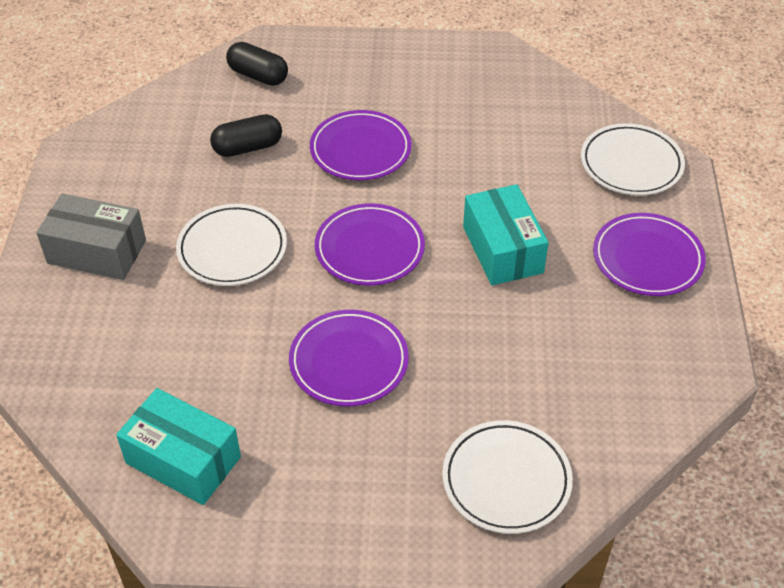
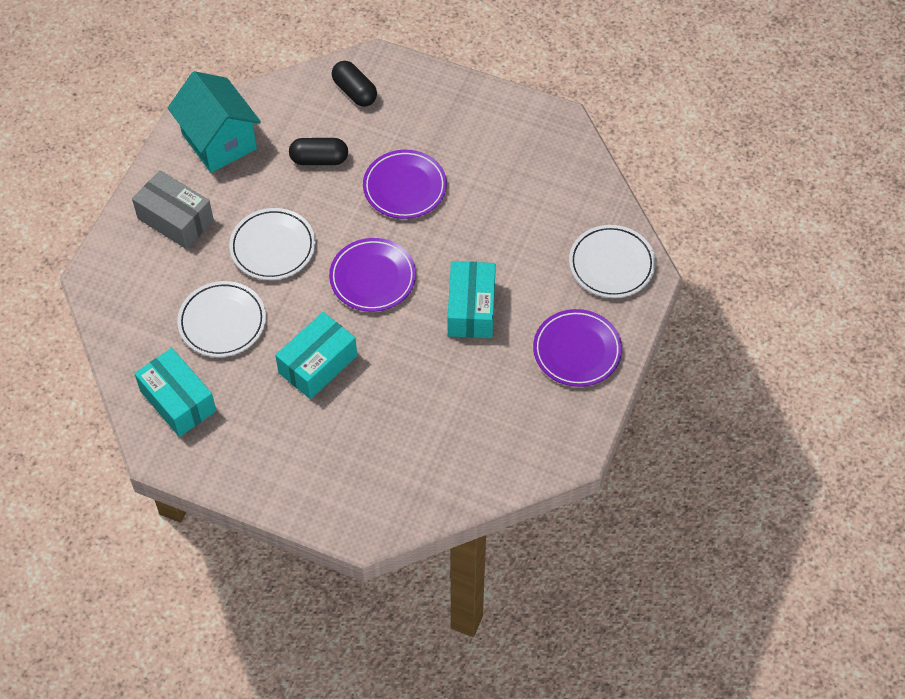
camera: 20 degrees right, 10 degrees up
(119, 159) = (219, 141): none -> turquoise house
(349, 362) = (318, 364): purple plate -> turquoise box
(506, 480) = (385, 485): white plate -> white plate (222, 322)

